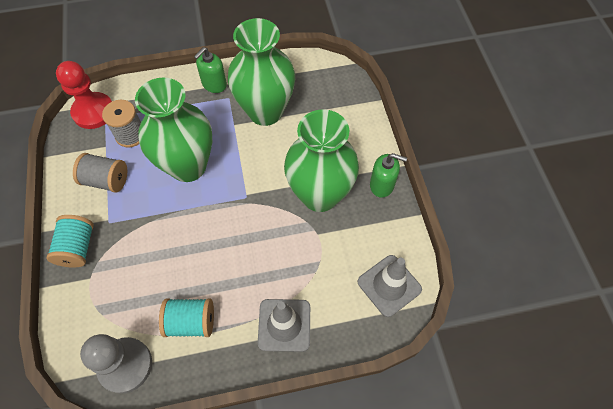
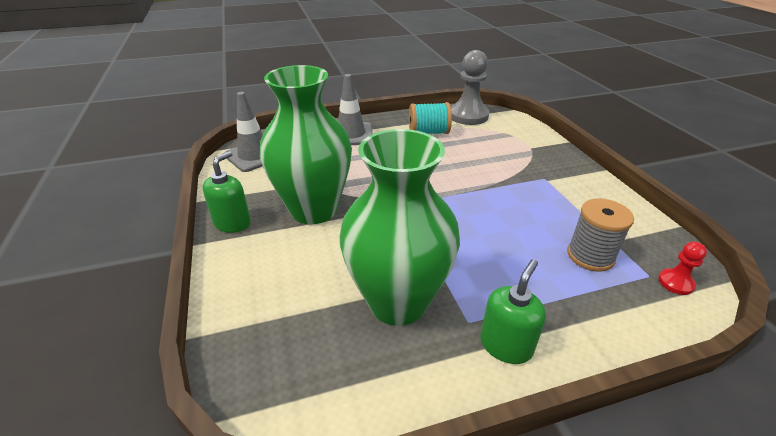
camera: 175 degrees right, 25 degrees down
(78, 247) = (559, 162): turquoise spool -> none
(93, 112) = (675, 283): red pawn -> red pawn, size x0.48
(106, 180) = (578, 208): grey spool -> none
(188, 166) = (487, 227): green vase -> none
(382, 185) = (232, 223): green soap dispenser -> green soap dispenser turned 105 degrees clockwise

